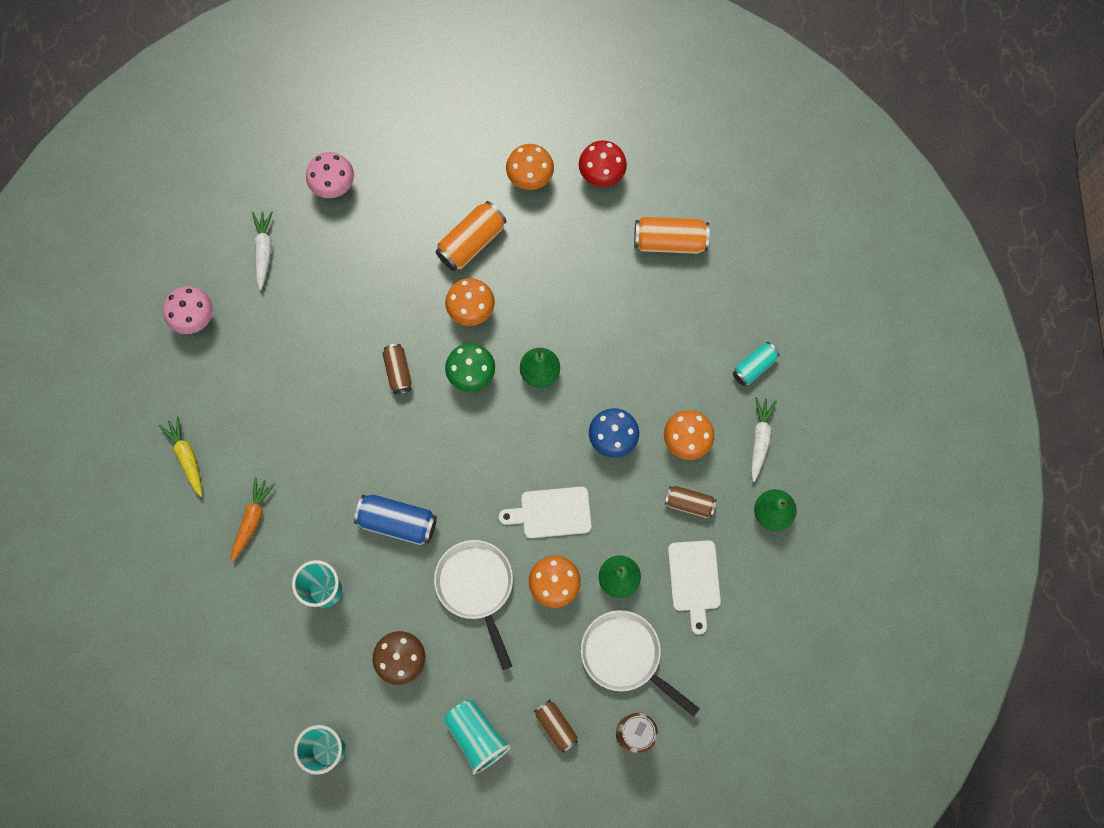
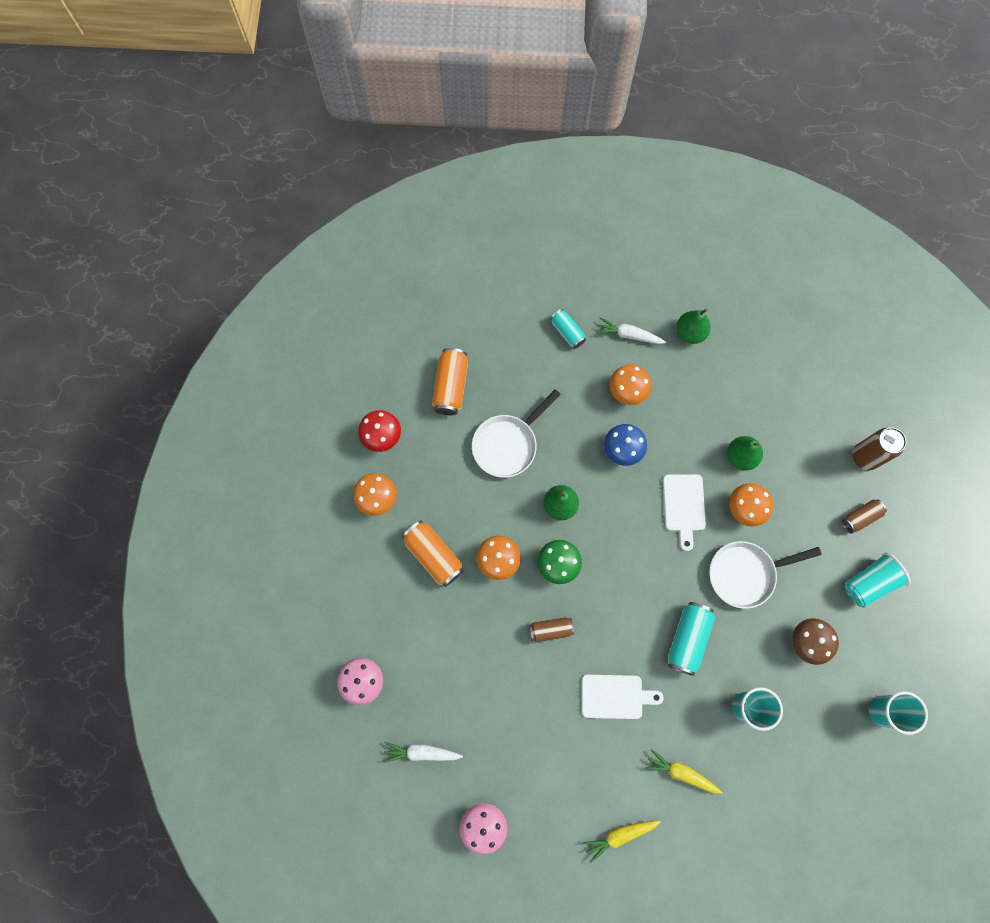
camera: 85 degrees left, 0 degrees up
(252, 520) = (681, 773): orange carrot -> yellow carrot
(397, 522) = (687, 639): blue can -> turquoise can
(625, 656) = (803, 457): white pan -> white pan (508, 444)
(689, 504) = (680, 395): brown can -> none
(694, 580) = (743, 398): white cutting board -> white cutting board (615, 696)

